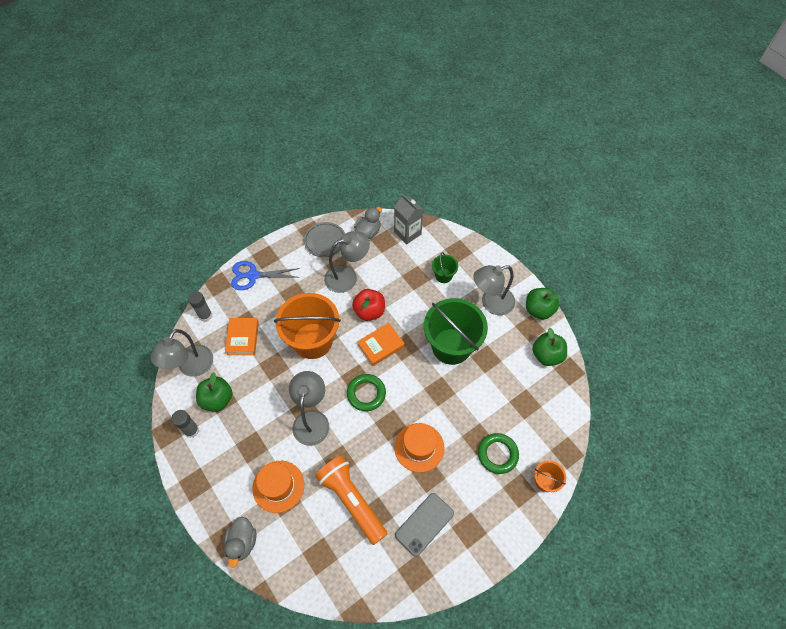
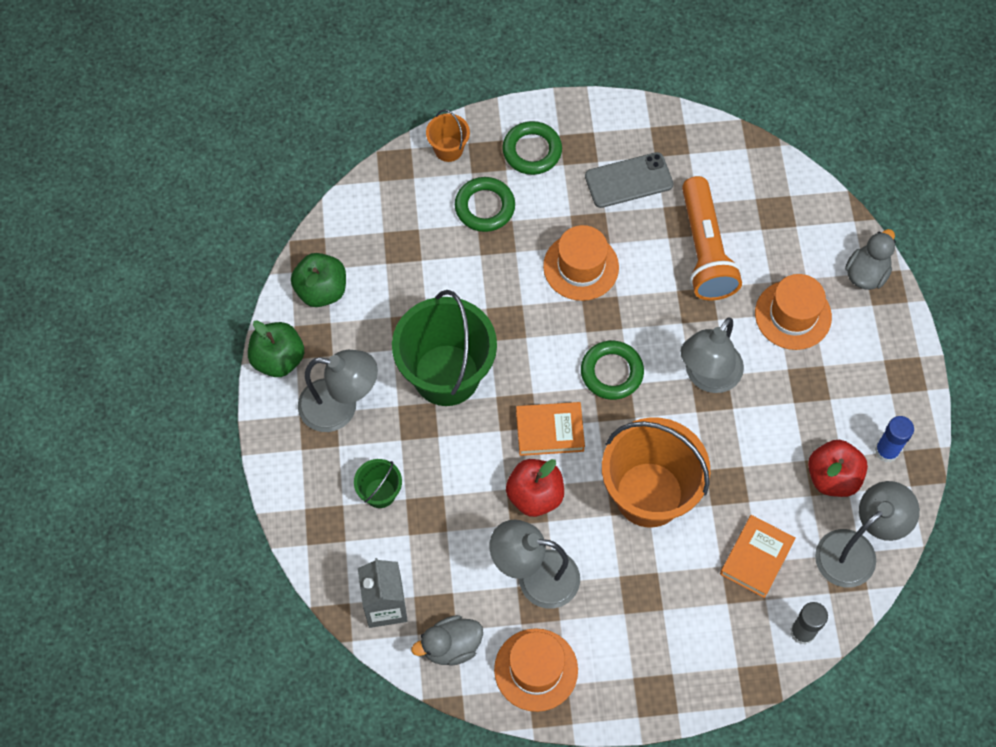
camera: 150 degrees left, 5 degrees up
(191, 430) = (886, 451): grey glue stick -> blue glue stick
(217, 399) = (832, 477): green apple -> red apple
(253, 275) = (693, 667): blue scissors -> none
(325, 241) = (536, 669): grey plate -> orange hat
(496, 510) = (532, 151): none -> green ring

